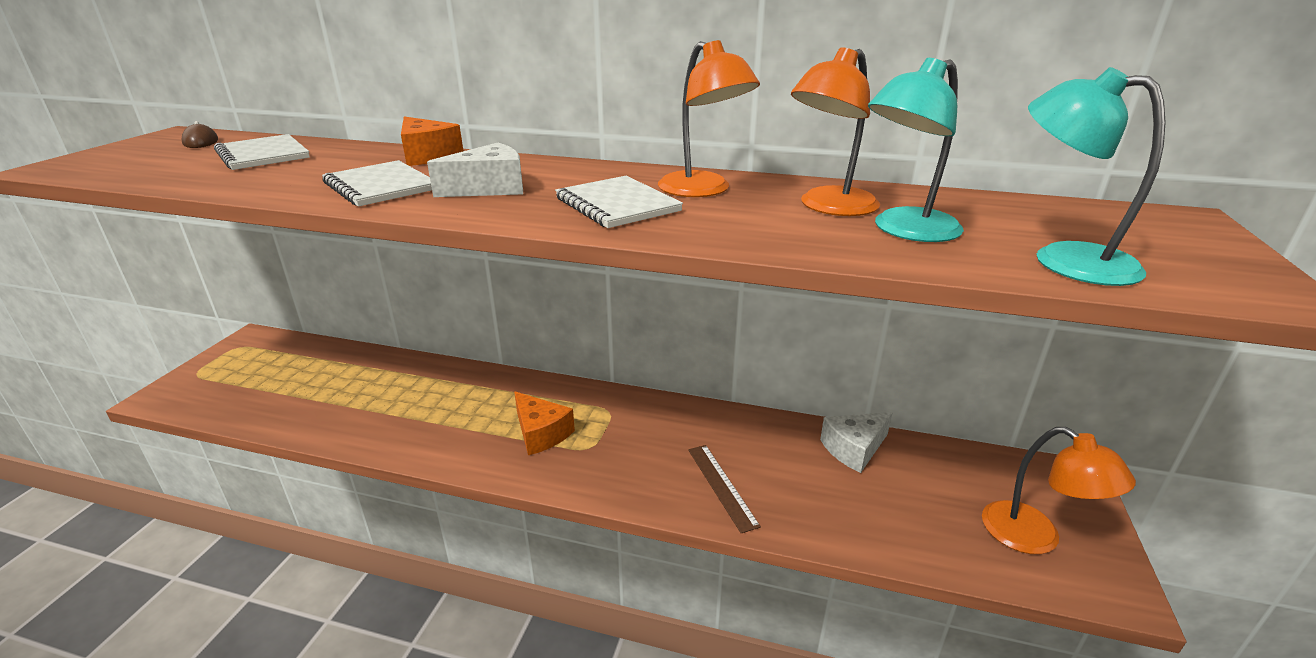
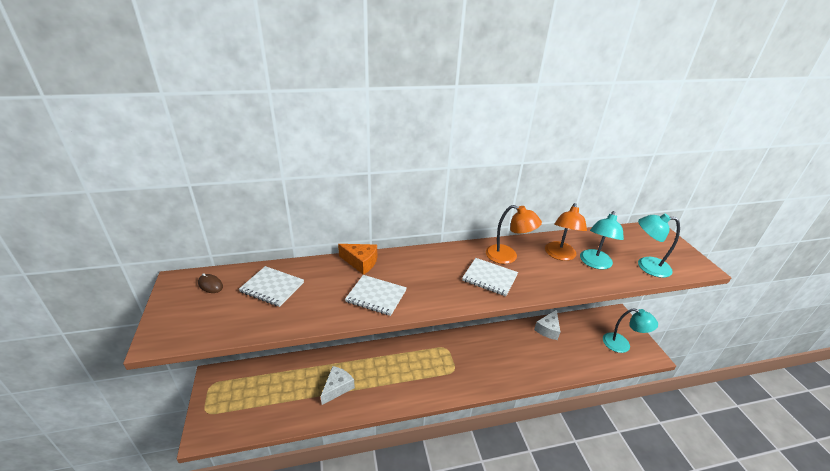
camera: 30 degrees left, 5 degrees up
(489, 188) = (425, 281): white cheese -> white cheese (337, 388)
(541, 433) = (428, 372): orange cheese -> none
(721, 486) = (517, 367): brown ruler -> none
(1035, 537) = (622, 345): orange lamp -> turquoise lamp

